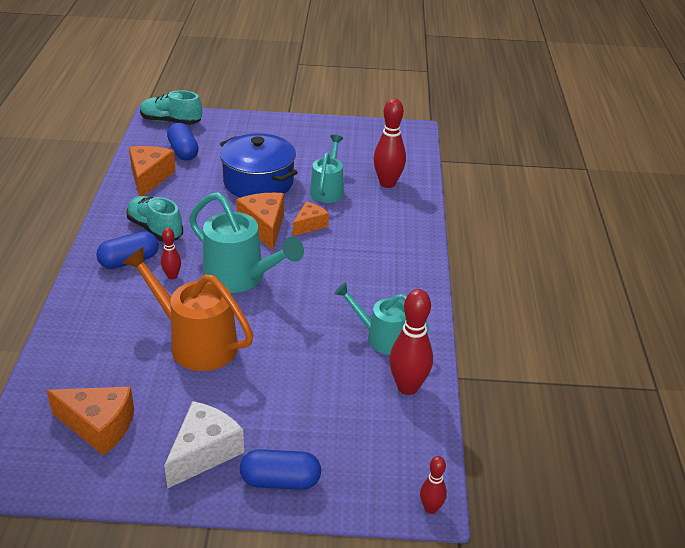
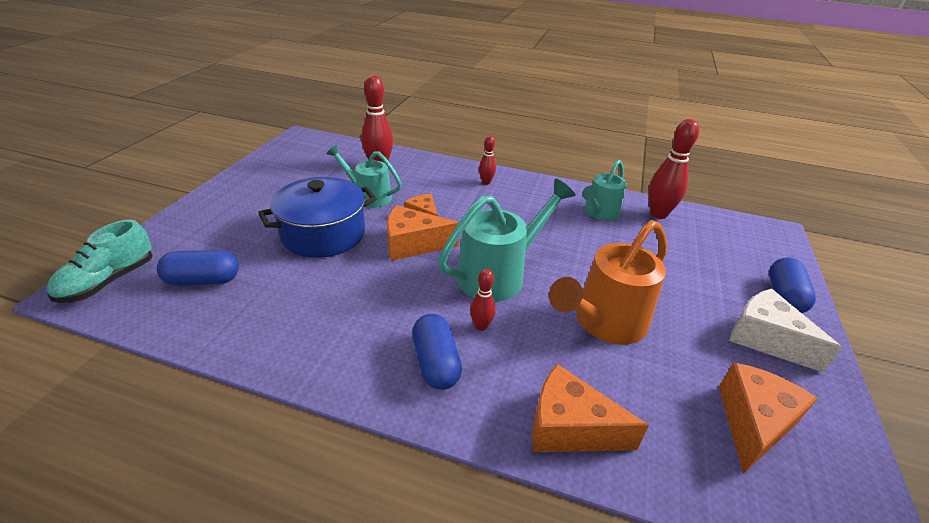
camera: 75 degrees left, 0 degrees up
(149, 178) = (244, 320): orange cheese -> orange cheese (569, 428)
(155, 229) = (375, 329): turquoise shoe -> none
(430, 508) = (782, 231): red bowling pin -> red bowling pin (486, 182)

